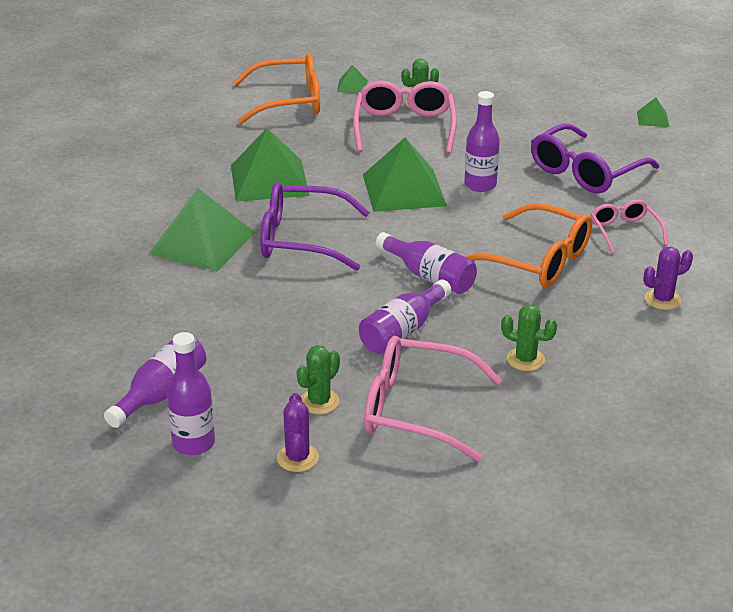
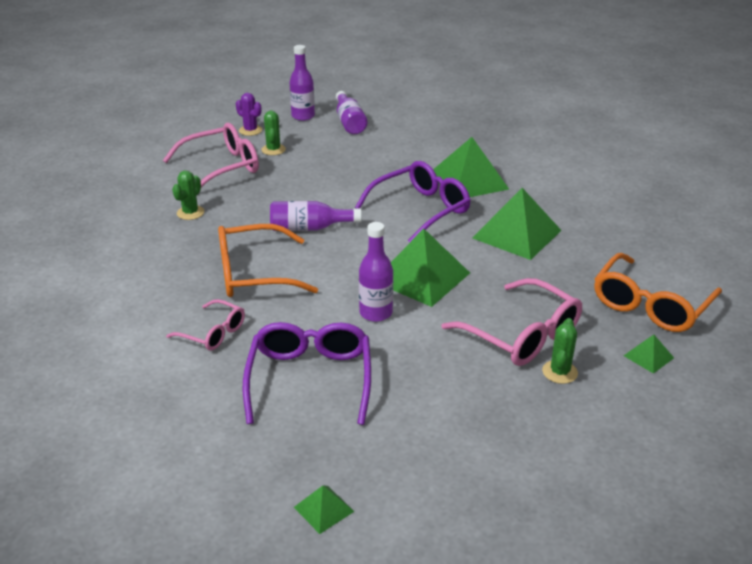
camera: 135 degrees right, 0 degrees up
(402, 331) = (279, 194): purple bottle -> none
(525, 359) = (190, 213): green cactus -> green cactus turned 45 degrees counterclockwise
(662, 299) = (134, 291): purple cactus -> none

